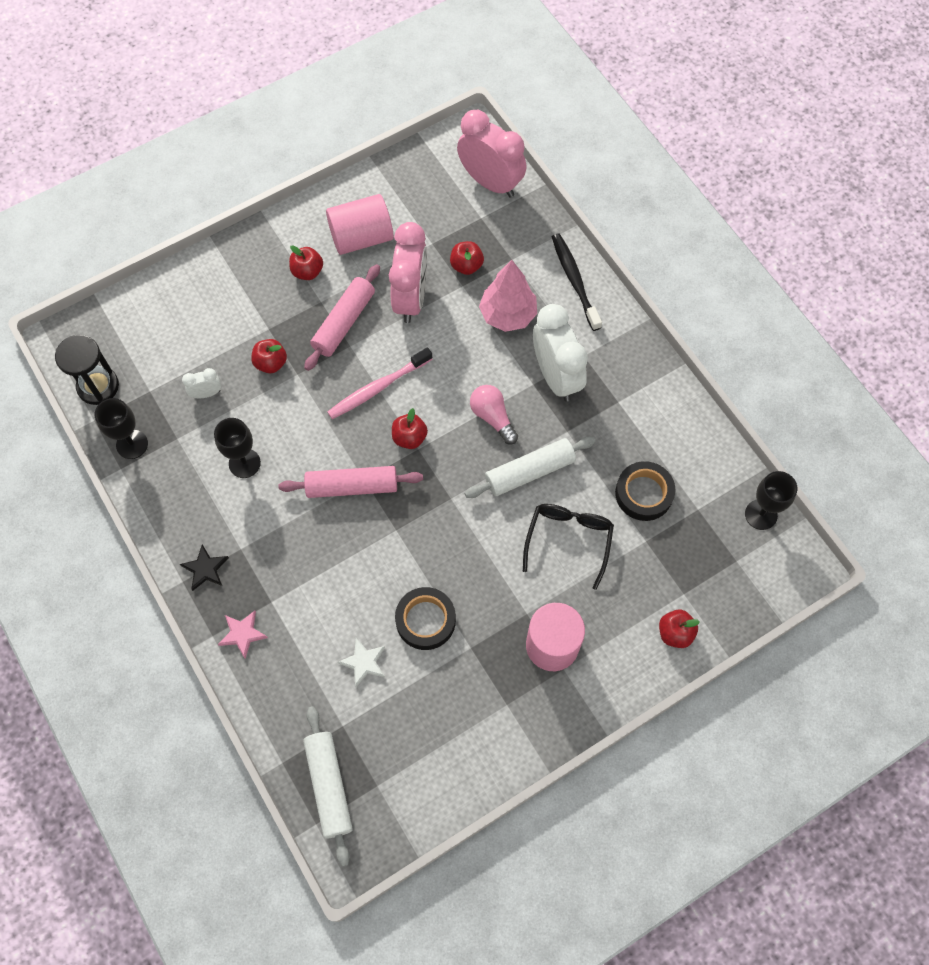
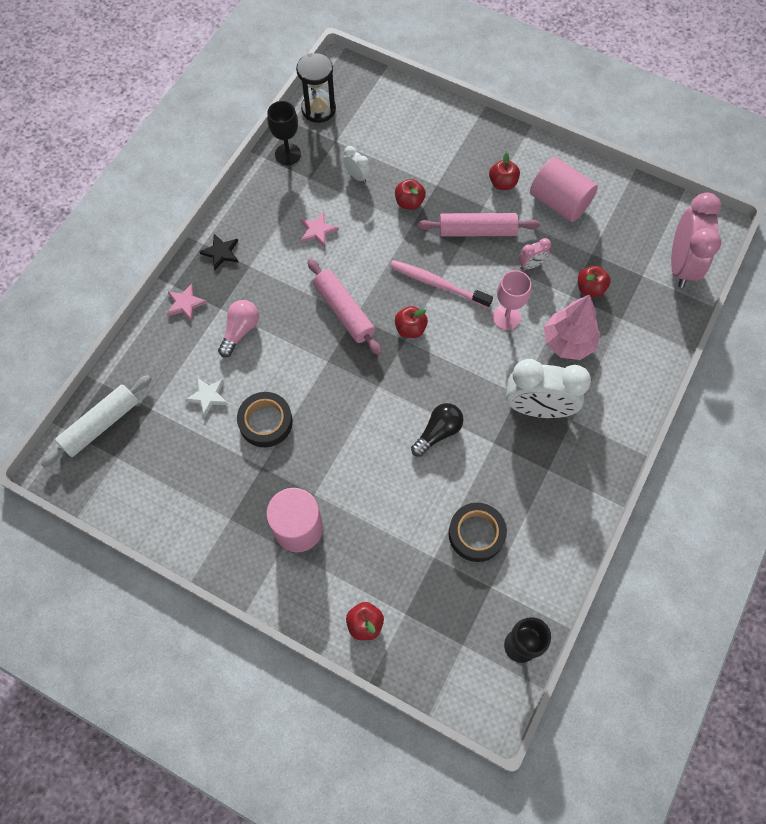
camera: 60 degrees right, 0 degrees up
(244, 463) = (317, 231): black goblet -> pink star
(411, 298) = (531, 265): pink clock -> pink clock, size x0.45
(450, 350) = (506, 317): none -> pink goblet
(492, 417) = (468, 379): pink light bulb -> pink light bulb (240, 331)
(529, 472) = (438, 432): white rolling pin -> black light bulb
(556, 376) = (537, 408): white clock -> white clock turned 60 degrees clockwise
(569, 540) = (397, 494): black glasses -> none
(574, 280) = (638, 376): black toothbrush -> none

